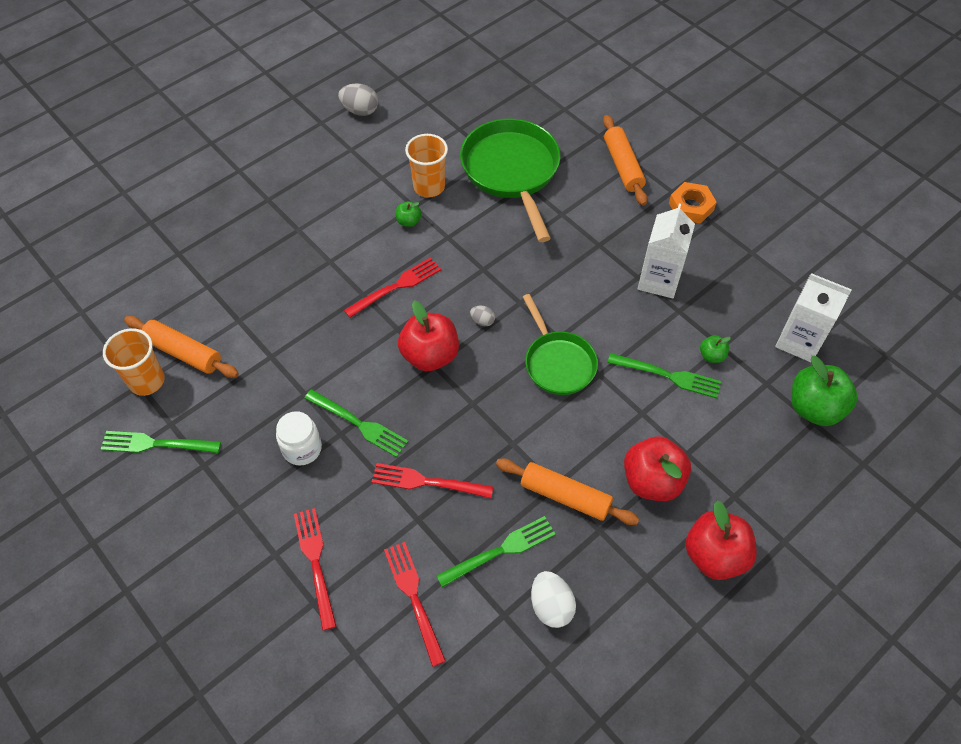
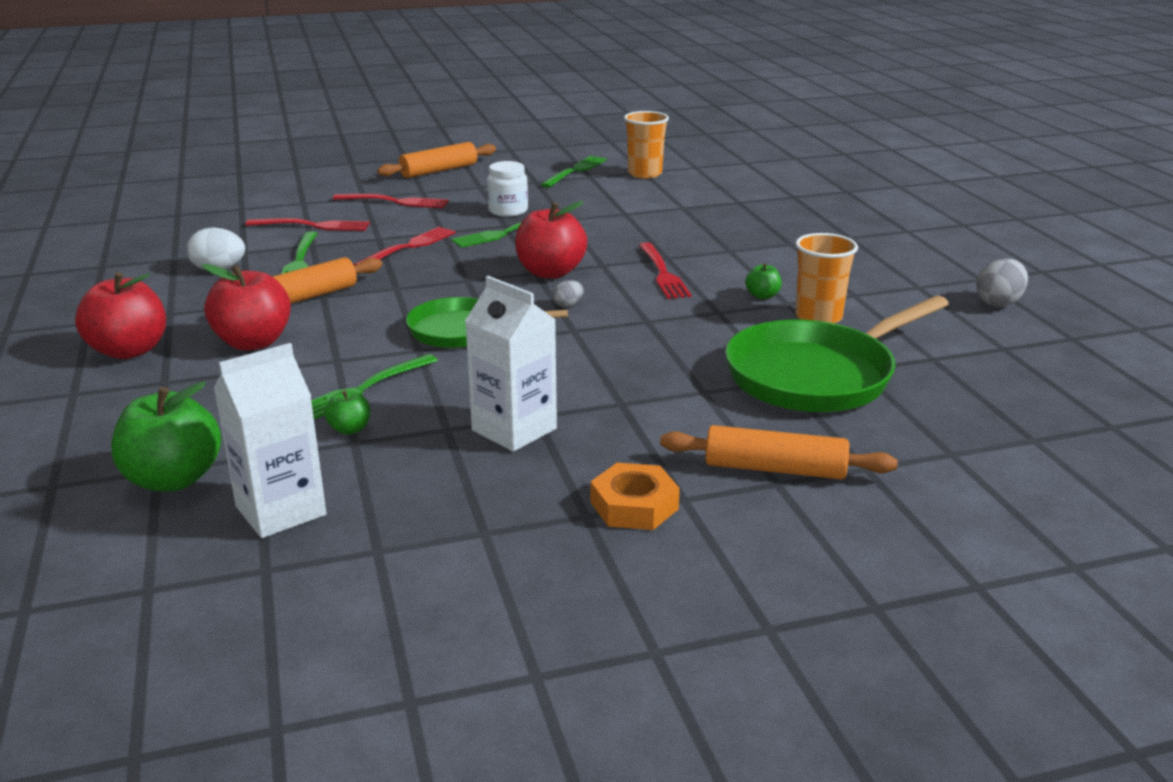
camera: 115 degrees right, 30 degrees down
(183, 353) = (663, 187): orange rolling pin -> orange rolling pin (439, 170)
(512, 171) = (816, 375): green pan -> green pan turned 135 degrees clockwise

